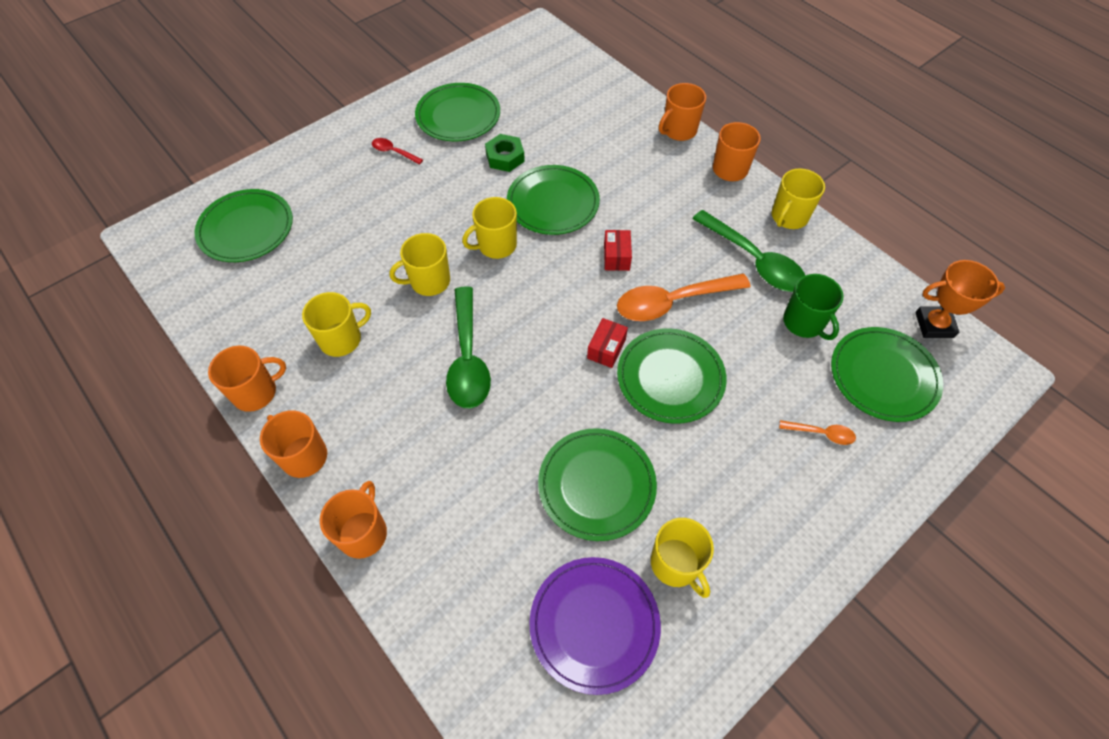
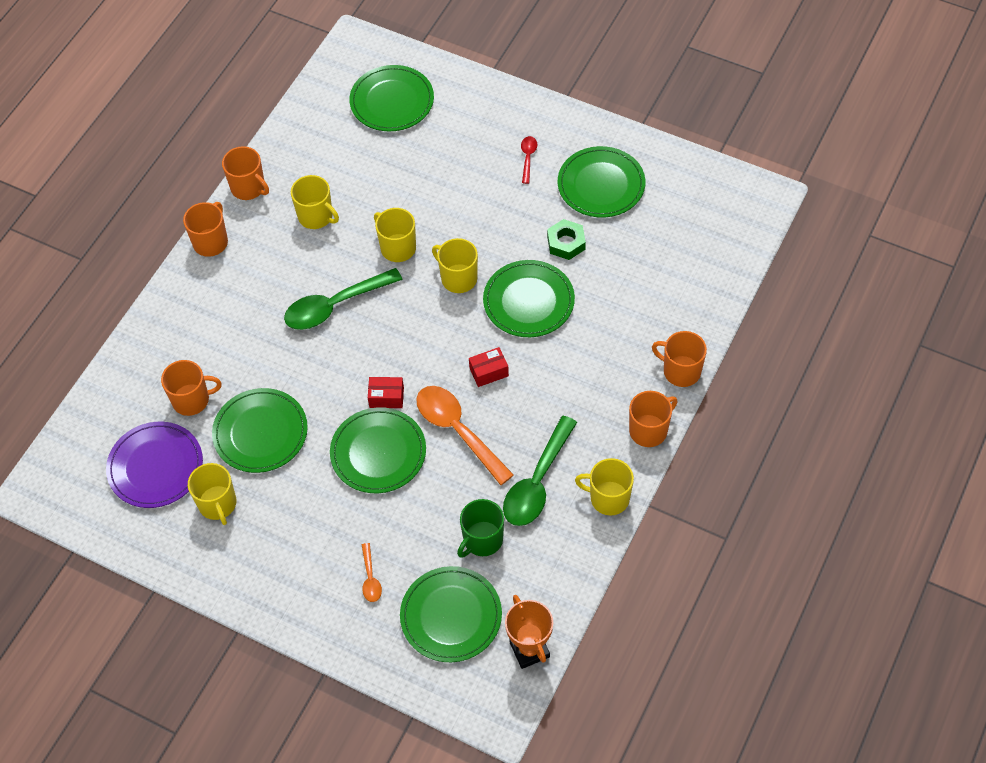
camera: 70 degrees right, 0 degrees up
(363, 533) = (169, 304): orange mug -> orange mug (192, 400)
(676, 564) = (217, 504): yellow mug -> yellow mug turned 60 degrees counterclockwise

